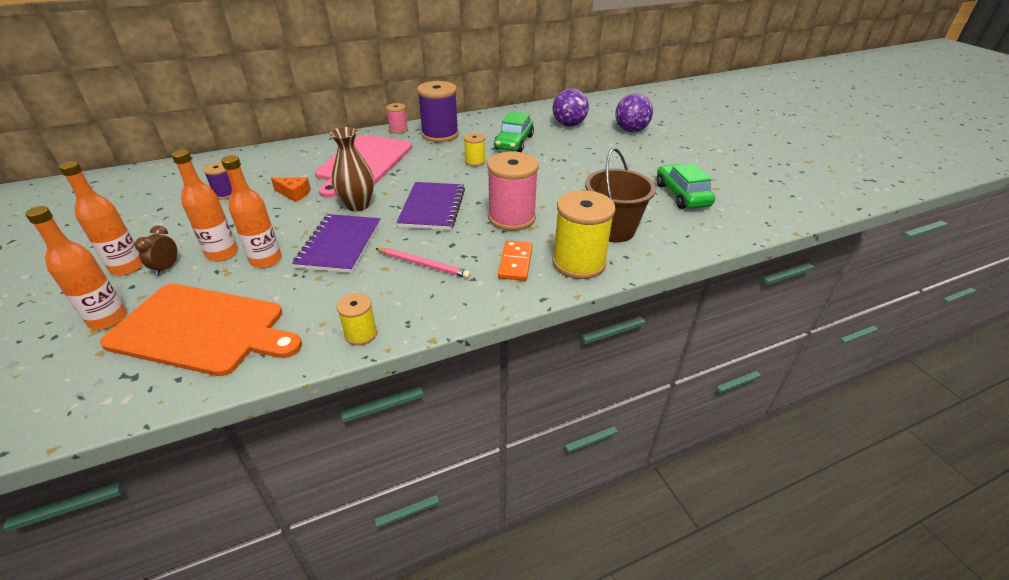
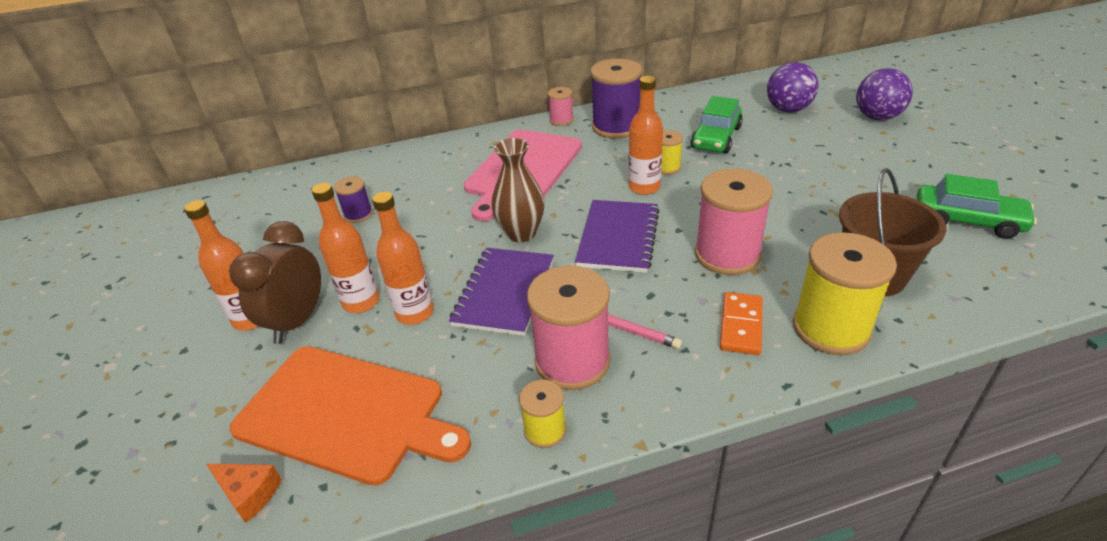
camera: 10 degrees right, 0 degrees up
(108, 319) = (235, 393): orange bottle -> orange bottle (644, 187)
(166, 268) = (297, 321): brown clock -> brown clock, size x1.93
(294, 194) = (440, 215): orange cheese -> orange cheese (249, 494)
(387, 289) = (572, 361): none -> pink spool
(681, 195) = (967, 220): green car -> green car turned 120 degrees clockwise

